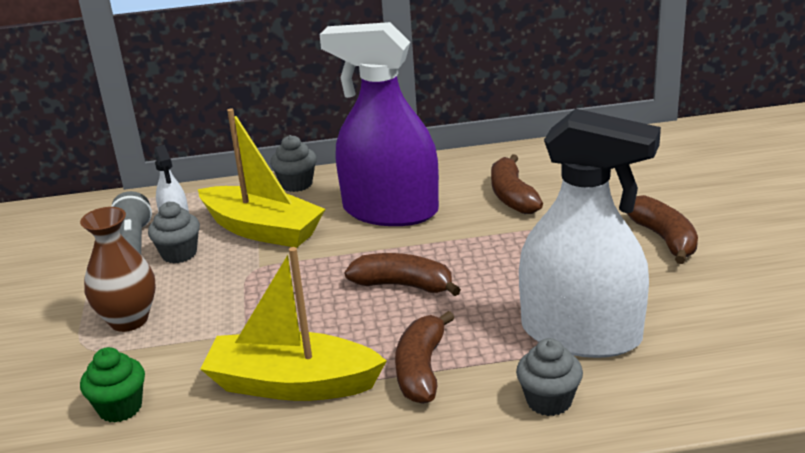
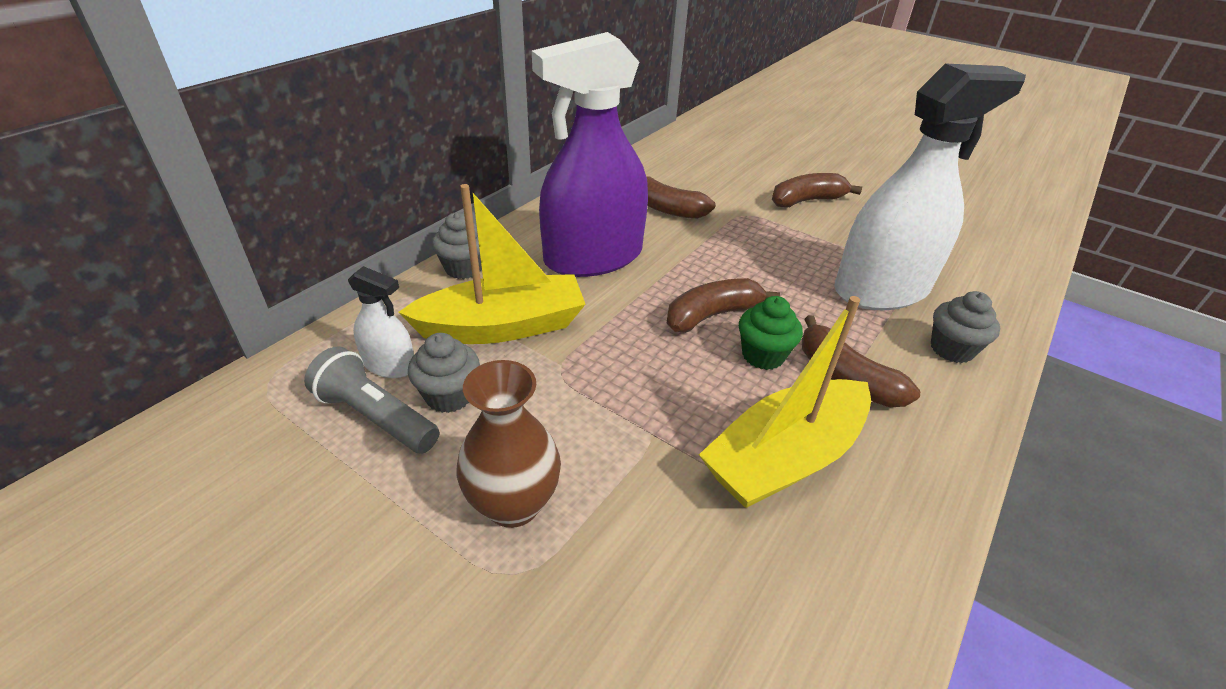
camera: 50 degrees left, 10 degrees up
(120, 408) = (678, 613): green cupcake -> green cupcake (763, 355)
(664, 238) = (806, 201): brown banana -> brown banana turned 45 degrees counterclockwise

